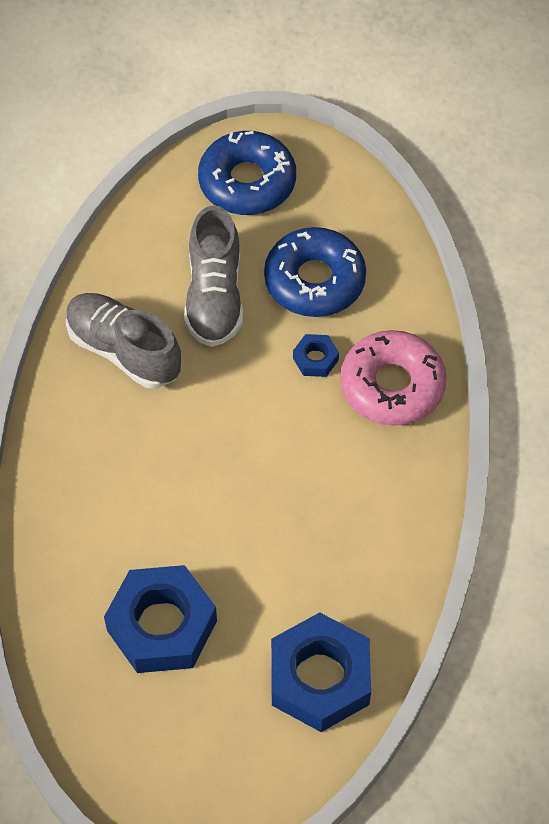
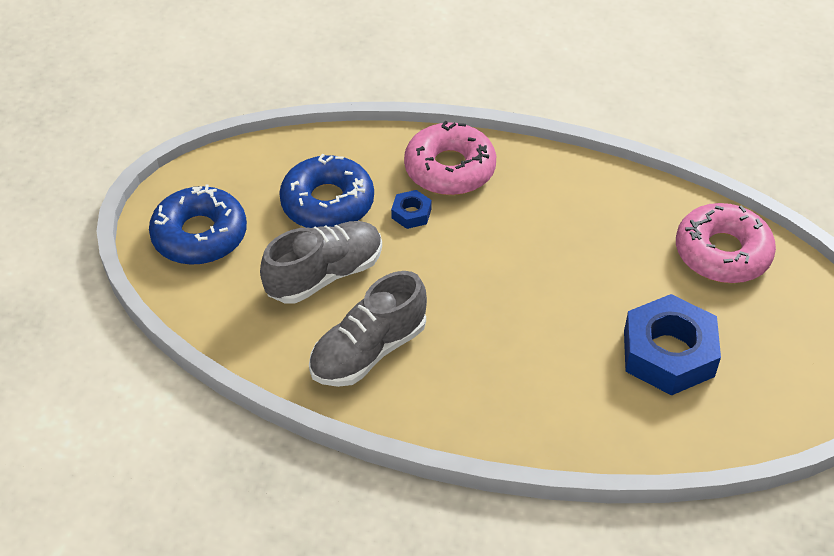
camera: 80 degrees left, 10 degrees down
(214, 297) = (325, 275): grey shoe -> grey shoe turned 45 degrees counterclockwise
(319, 678) = (722, 253): blue nut -> pink donut

